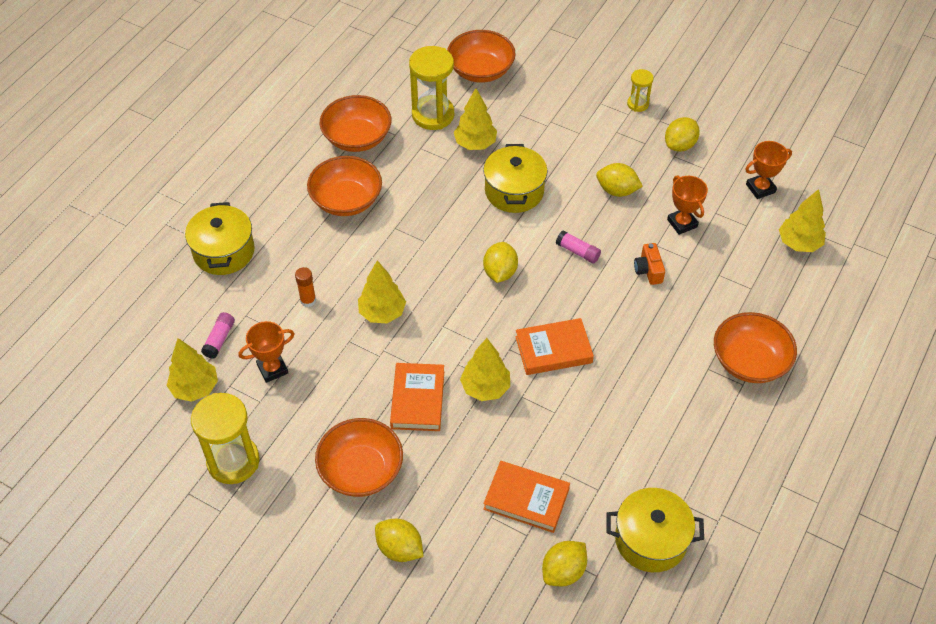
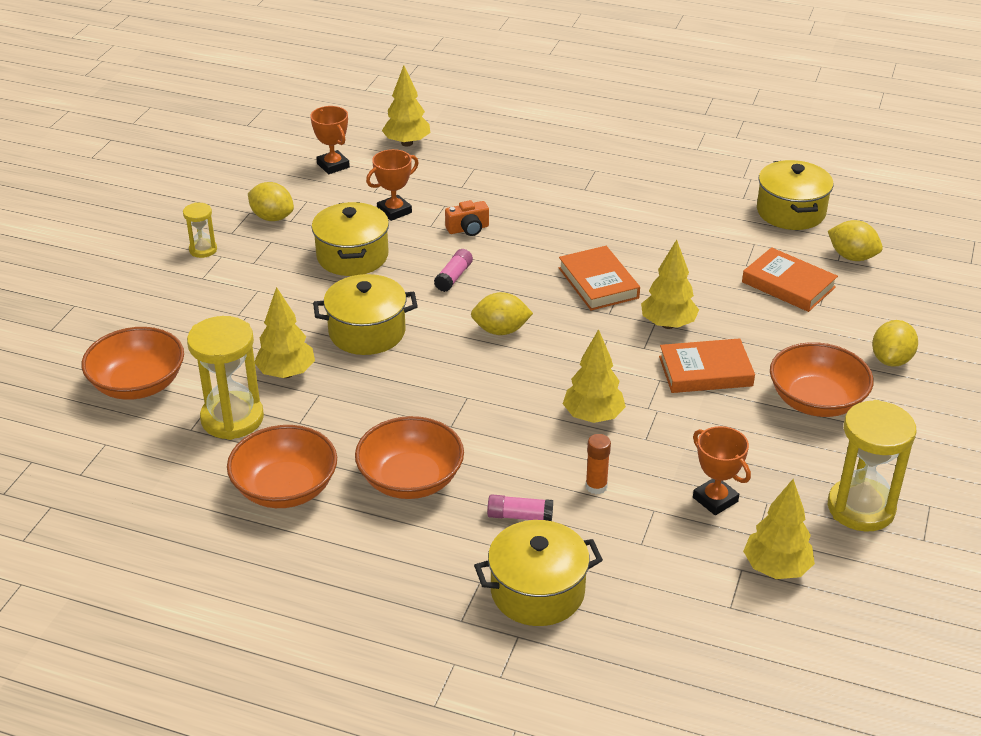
camera: 100 degrees left, 15 degrees down
(219, 339) = (690, 561): pink glue stick -> pink glue stick (520, 516)
(526, 499) = (788, 285): orange book -> orange book turned 60 degrees counterclockwise
(617, 190) = (352, 256): yellow lemon -> yellow pot
(749, 361) = (566, 167): orange bowl -> none

